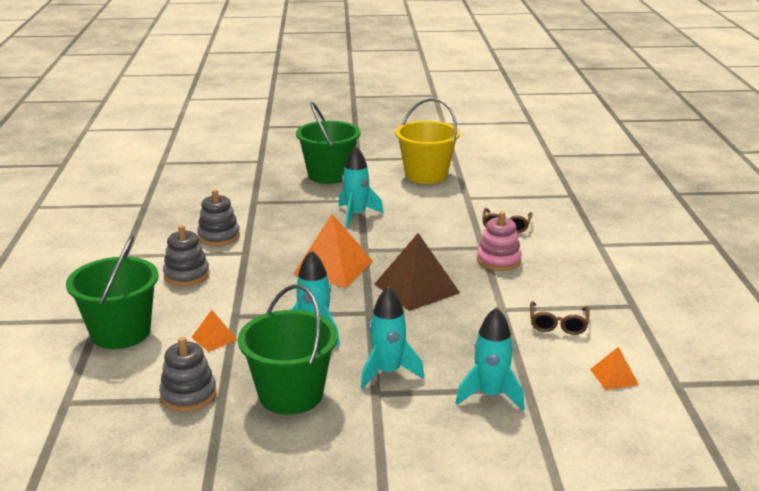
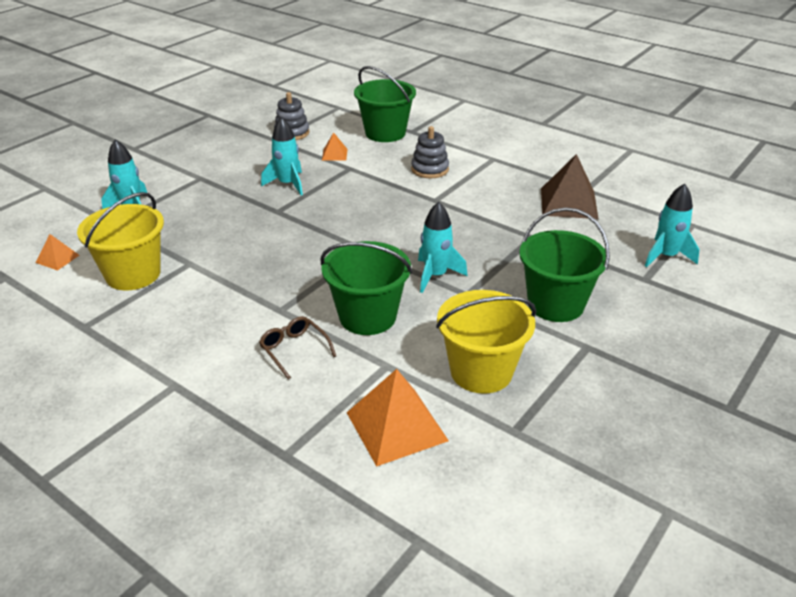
camera: 130 degrees right, 10 degrees up
(219, 237) = (478, 199): grey stacking toy -> none
(291, 394) = (243, 156): green bucket -> green bucket (367, 316)
(333, 267) = (357, 224): orange pyramid -> orange pyramid (396, 426)
(388, 372) = (209, 189): turquoise rocket -> turquoise rocket (666, 256)
(417, 288) = (274, 243): brown pyramid -> brown pyramid (568, 203)
(498, 260) = (247, 304): pink stacking toy -> none
(558, 324) = (133, 274): brown glasses -> yellow bucket

